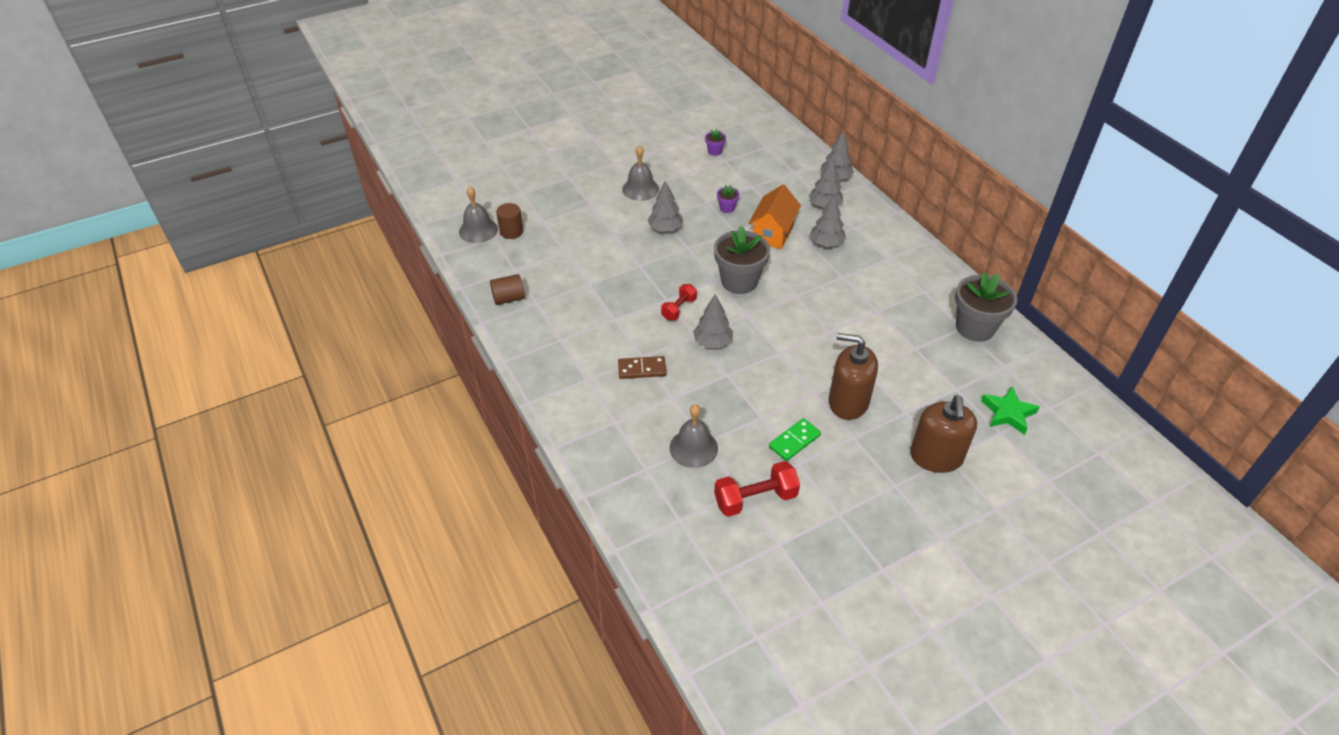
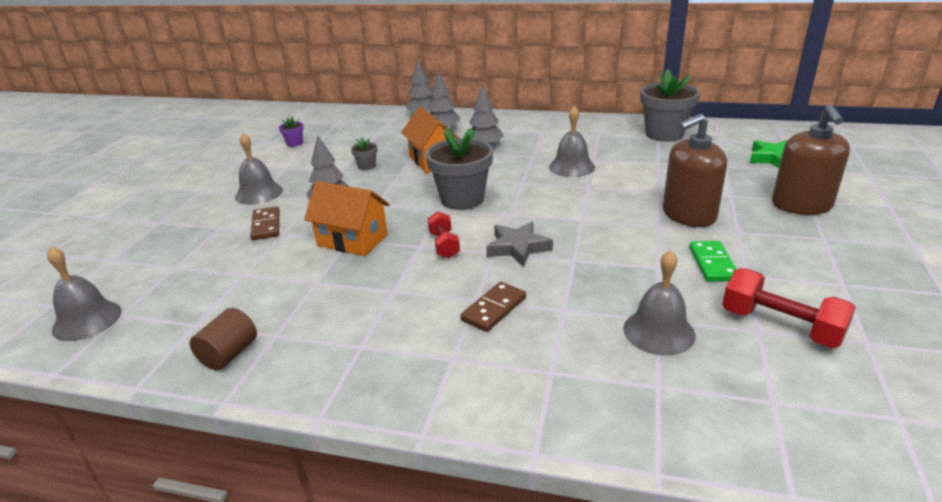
camera: 45 degrees left, 15 degrees down
(511, 231) = (142, 296): brown cylinder -> none
(614, 221) = (266, 225): none -> brown domino
(640, 267) = (352, 240): none -> orange house
(712, 342) = (518, 247): grey tree -> grey star
(727, 208) = (367, 166): purple flower pot -> grey flower pot
(755, 499) = (780, 326): red dumbbell -> red dumbbell turned 75 degrees counterclockwise
(850, 307) = (572, 167): none -> grey bell
(936, 457) = (801, 205): brown soap dispenser -> brown soap dispenser turned 45 degrees clockwise

